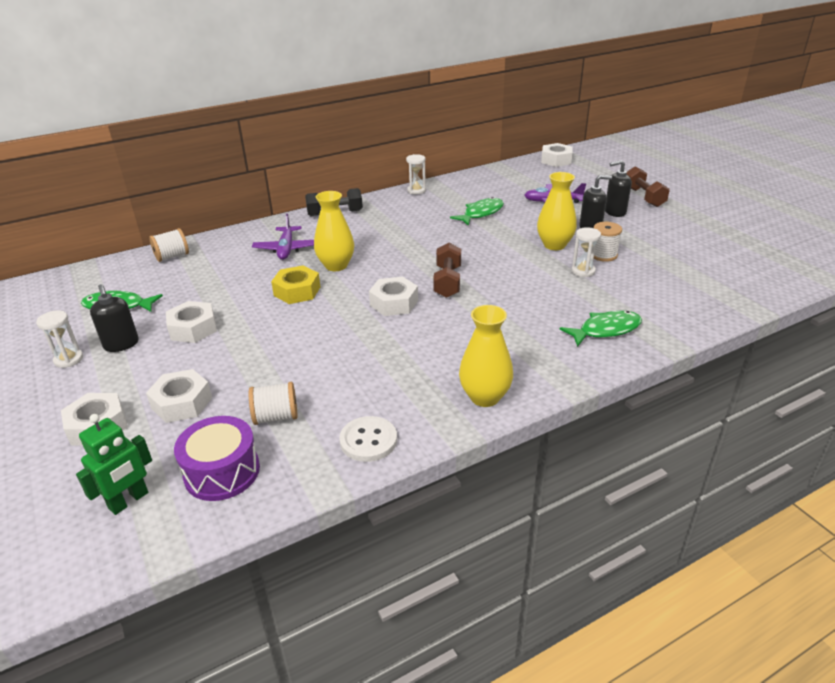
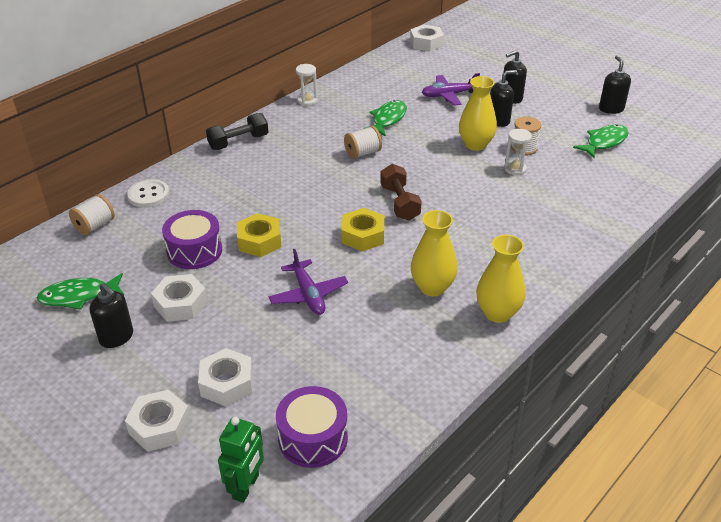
camera: 20 degrees left, 5 degrees up
(68, 359) = (71, 366): white hourglass -> none
(236, 289) = (194, 251): none -> purple drum
(276, 417) = (327, 375): white spool -> white spool (362, 153)
(286, 249) = (215, 194): purple plane -> purple plane (308, 295)
(336, 265) = (280, 205): yellow vase -> yellow vase (432, 287)
(368, 440) = (423, 377): white button -> white button (148, 195)
(394, 303) = (363, 236): white nut -> yellow nut
(606, 330) = (563, 226): green fish -> green fish (604, 142)
(643, 197) = (528, 77): brown dumbbell -> none
(719, 234) = (611, 109): none -> black soap dispenser

